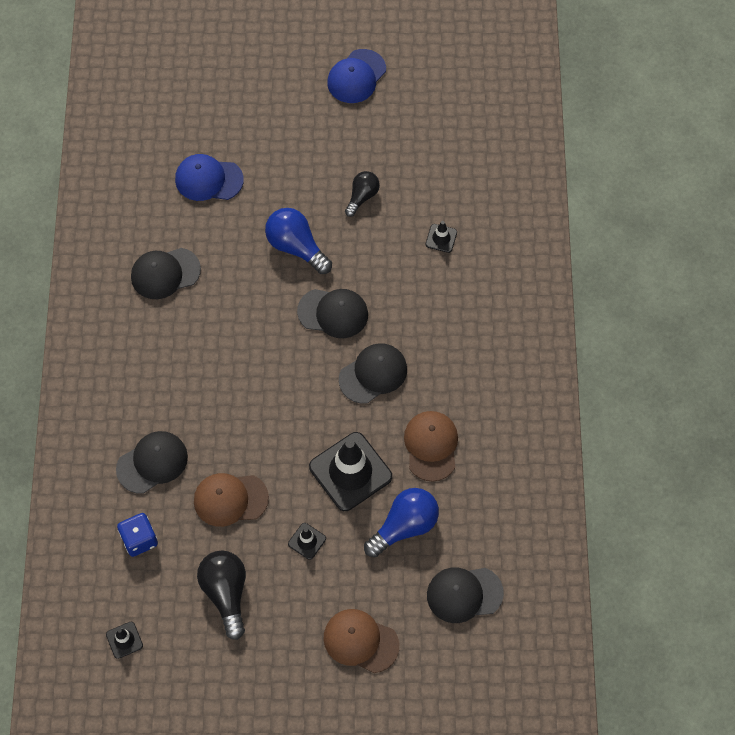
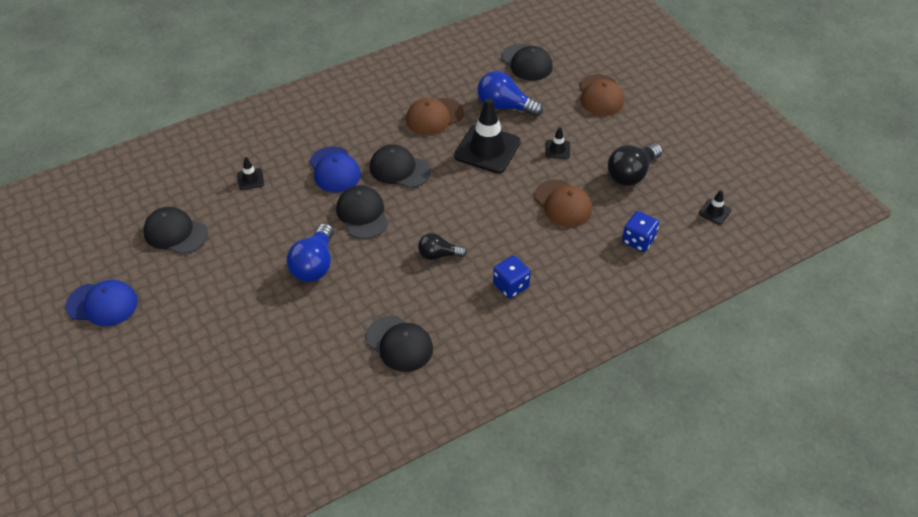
camera: 120 degrees left, 15 degrees down
(152, 463) = (574, 264): black cap -> black cap (175, 233)
(165, 394) = (511, 286): none -> blue dice
(208, 179) = (280, 361): blue cap -> blue cap (334, 170)
(362, 197) = (237, 244): black light bulb -> black light bulb (438, 255)

